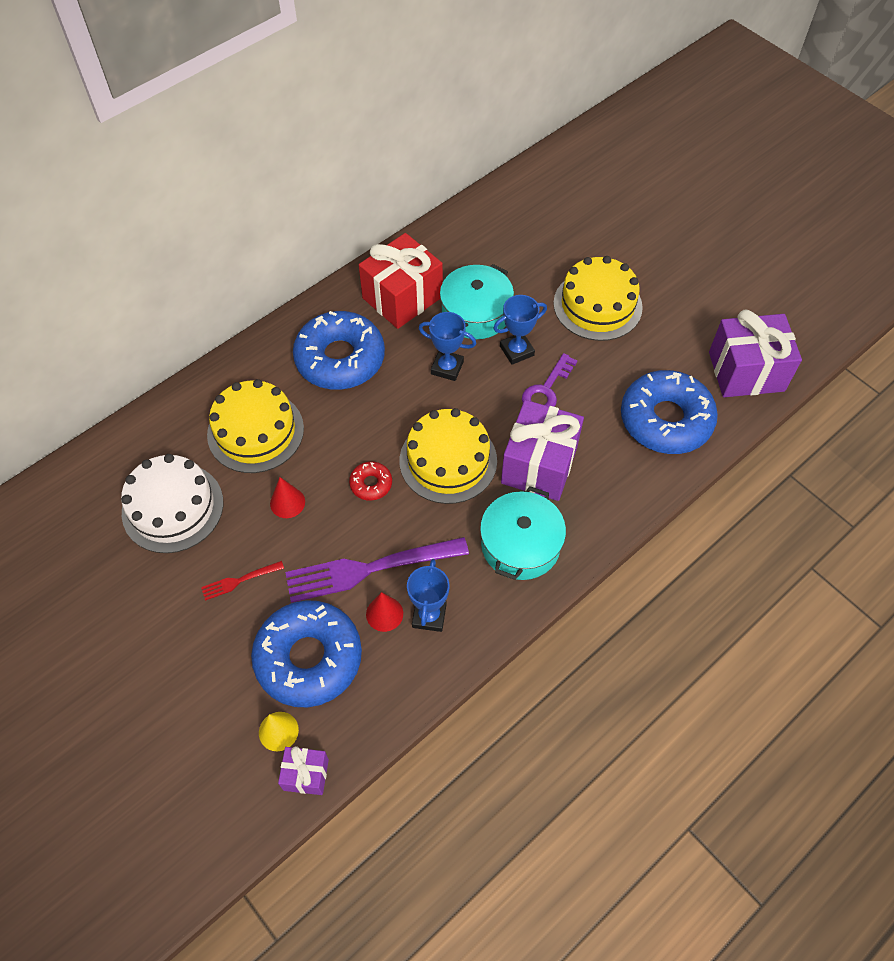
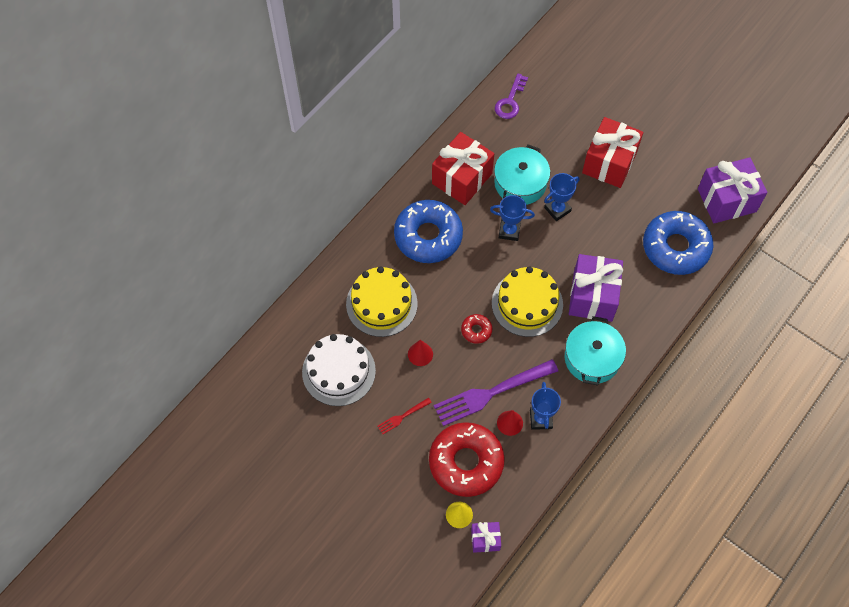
camera: 10 degrees left, 5 degrees up
(309, 658) = (466, 462): blue donut -> red donut
(546, 390) = (586, 237): purple key -> purple key (510, 101)
(597, 305) = (609, 162): yellow cake -> red gift

